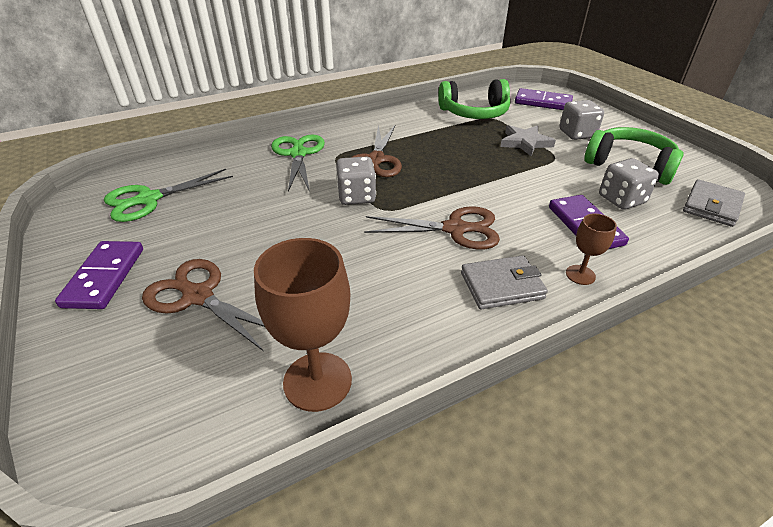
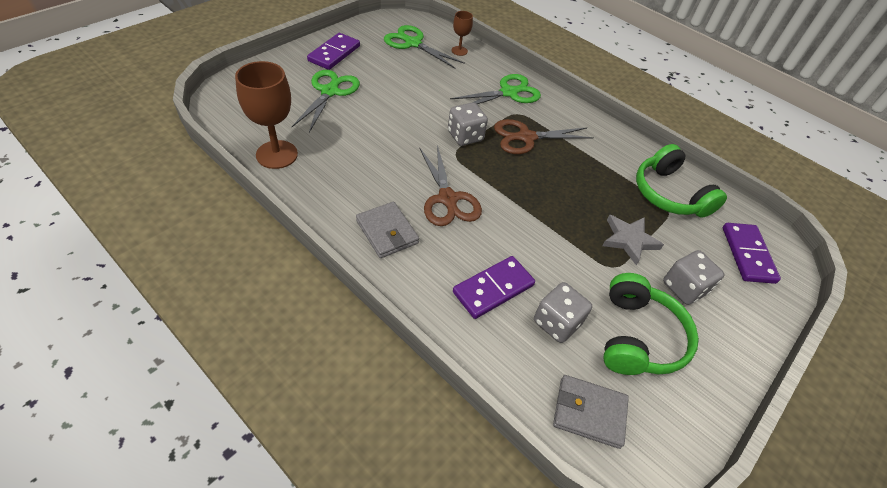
camera: 65 degrees right, 10 degrees up
(104, 277) = (334, 53): purple domino -> purple domino turned 45 degrees counterclockwise
(198, 296) = (330, 92): brown scissors -> green scissors
(580, 275) = (418, 282): brown goblet -> brown goblet (459, 51)

